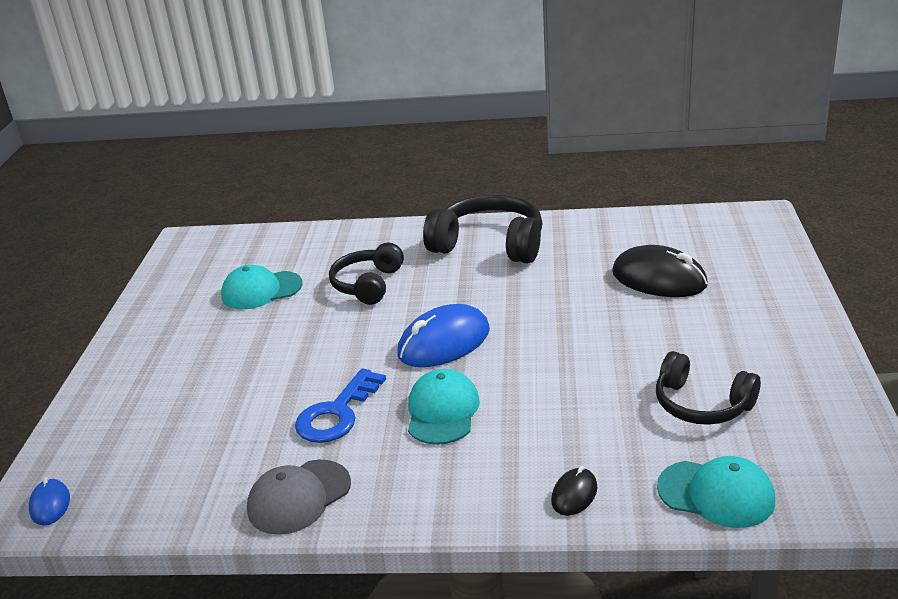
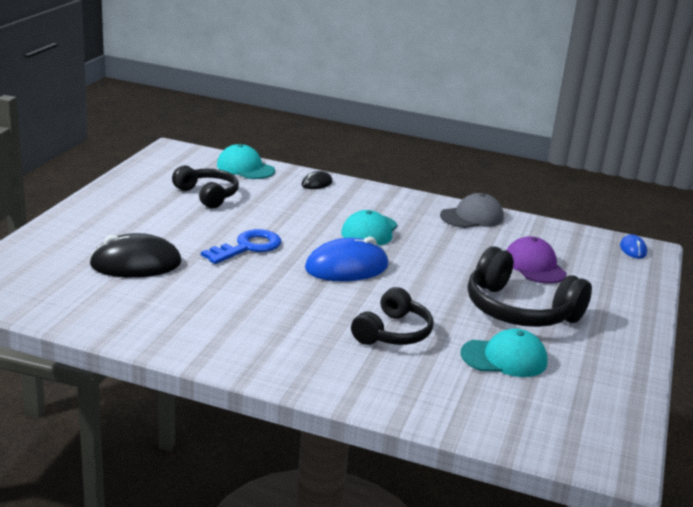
camera: 170 degrees left, 5 degrees down
(212, 419) = (534, 266): none -> purple cap
(337, 413) = (442, 247): blue key -> blue key (248, 247)
(489, 245) = (249, 339): black headphones -> black headphones (519, 310)
(659, 279) = (136, 264): black mouse -> black mouse turned 60 degrees counterclockwise

